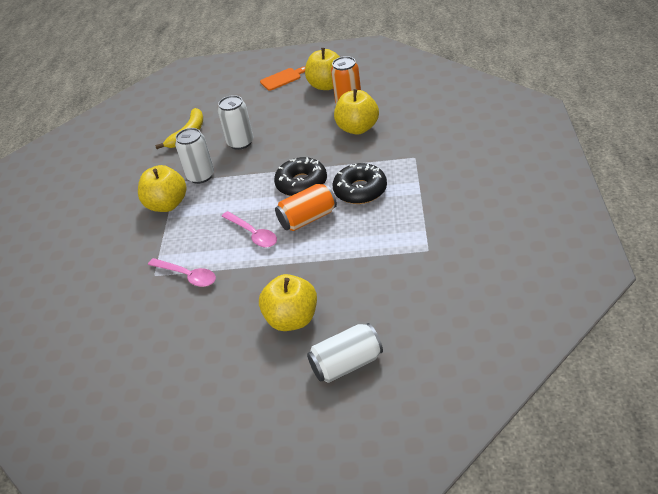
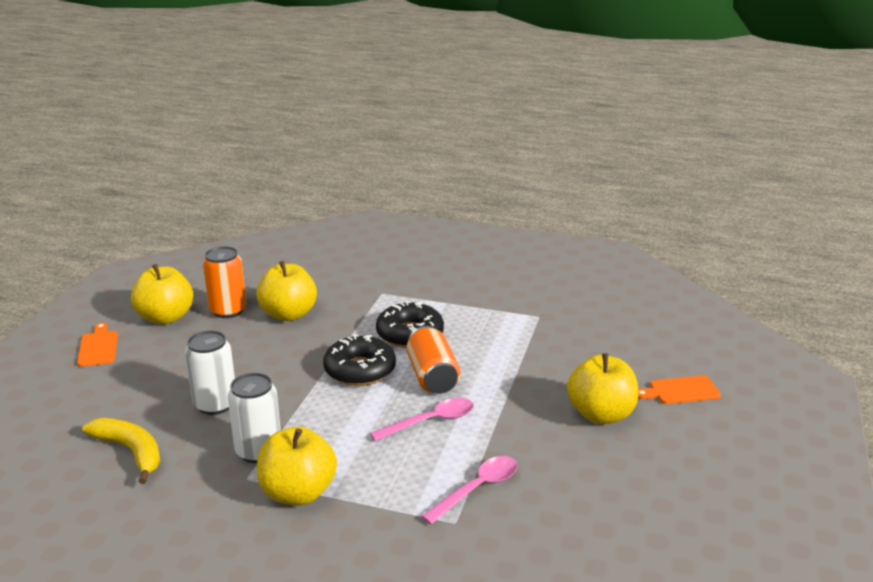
camera: 80 degrees left, 15 degrees down
(346, 364) = (681, 391): white can -> orange cutting board

